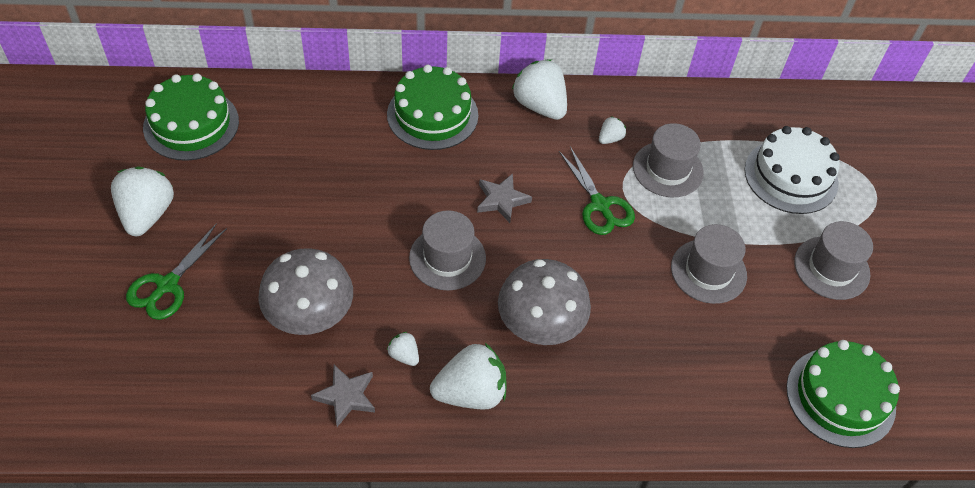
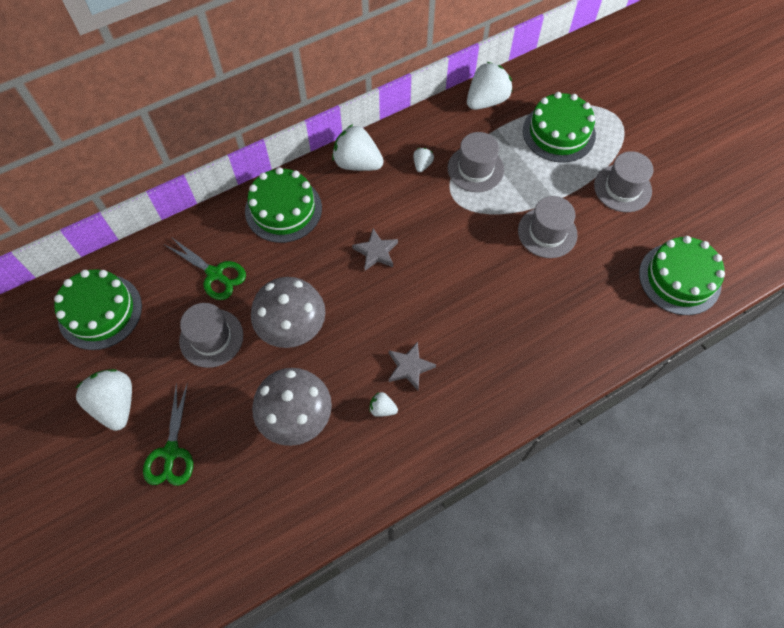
camera: 25 degrees left, 10 degrees up
(346, 396) = (361, 463): grey star -> grey star (409, 367)
(447, 258) = (366, 317): grey hat -> grey hat (211, 338)
(471, 392) = (445, 410): white strawberry -> white strawberry (486, 101)
(540, 327) = (462, 335): grey mushroom -> grey mushroom (292, 328)
(600, 205) = (446, 220): green scissors -> green scissors (215, 274)
(791, 176) = (558, 133): white cake -> green cake

